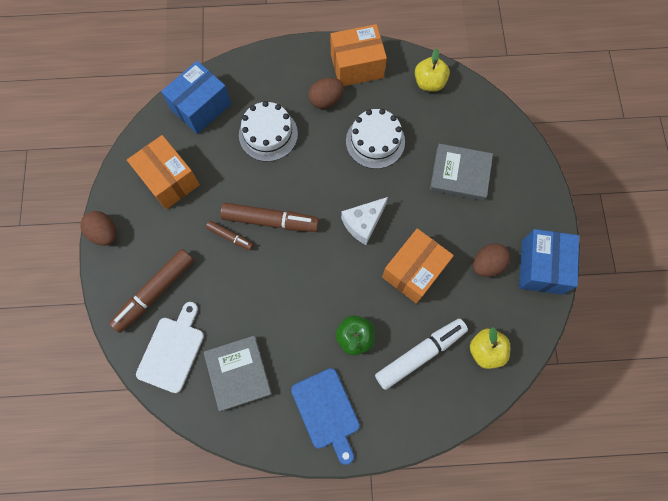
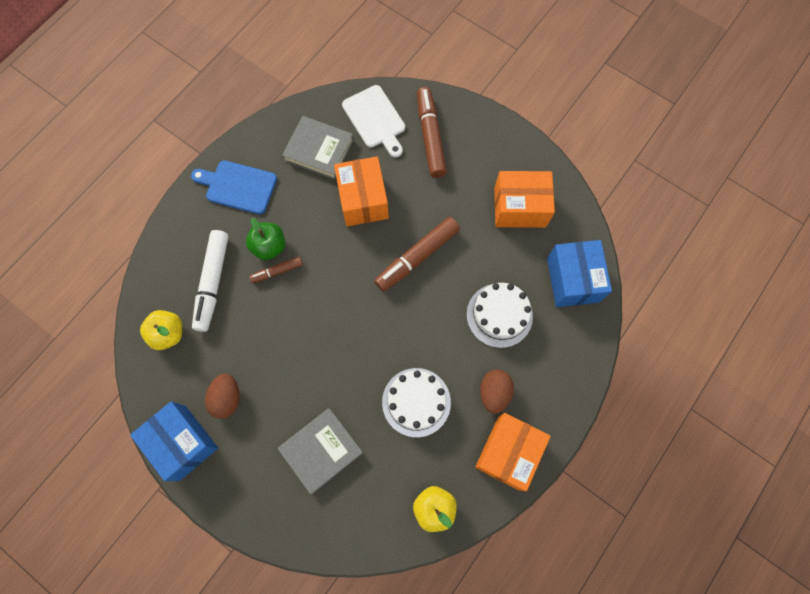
camera: 130 degrees right, 0 degrees up
(104, 233) = (510, 133): brown egg -> none
(230, 237) = (429, 218): brown marker -> brown marker (277, 271)
(363, 223) = (351, 327): white cheese -> none
(414, 271) = (276, 334): orange box -> orange box (363, 200)

